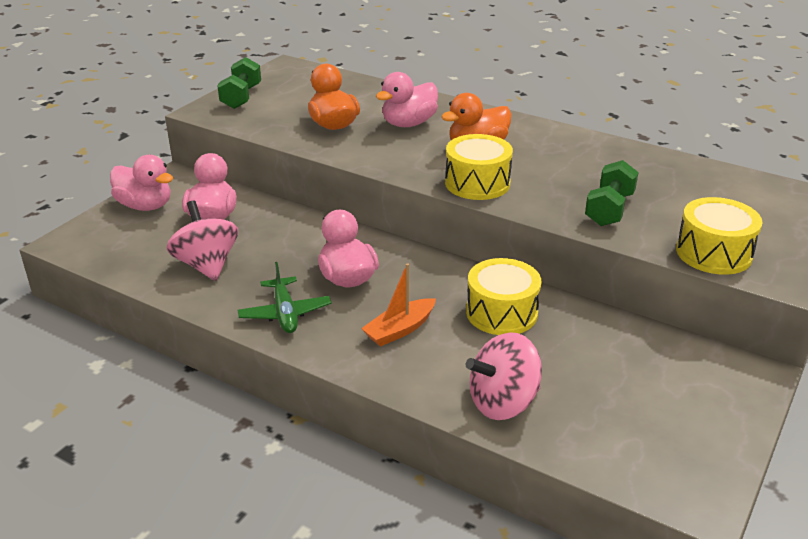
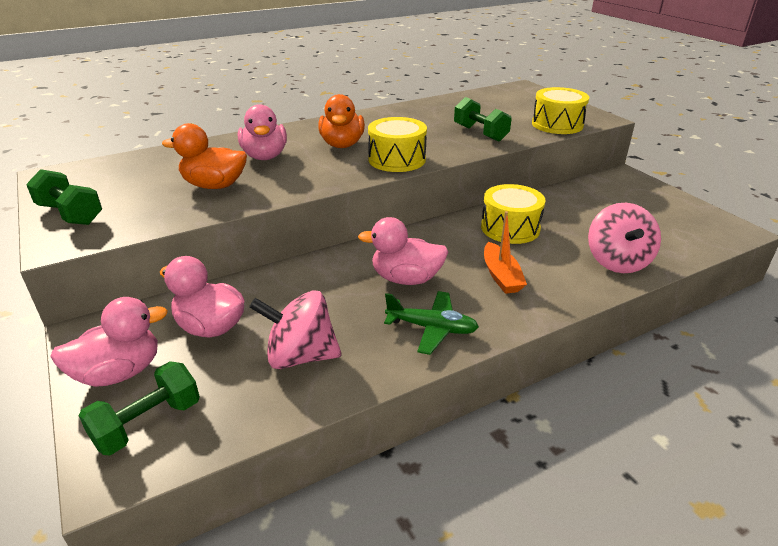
camera: 60 degrees left, 0 degrees up
(108, 236) = (148, 423): none -> green dumbbell

